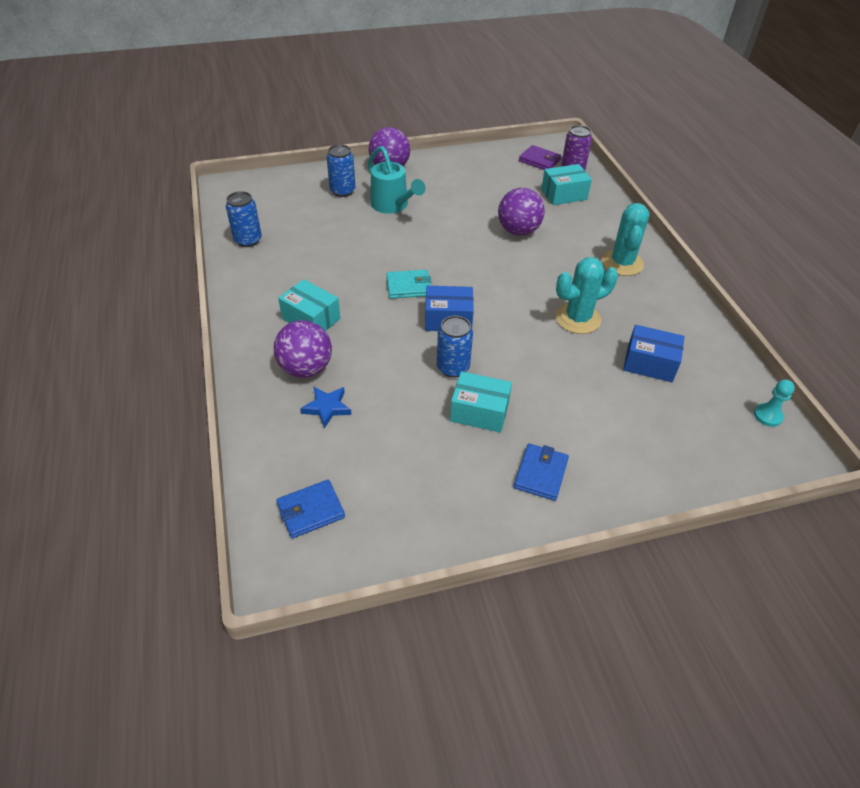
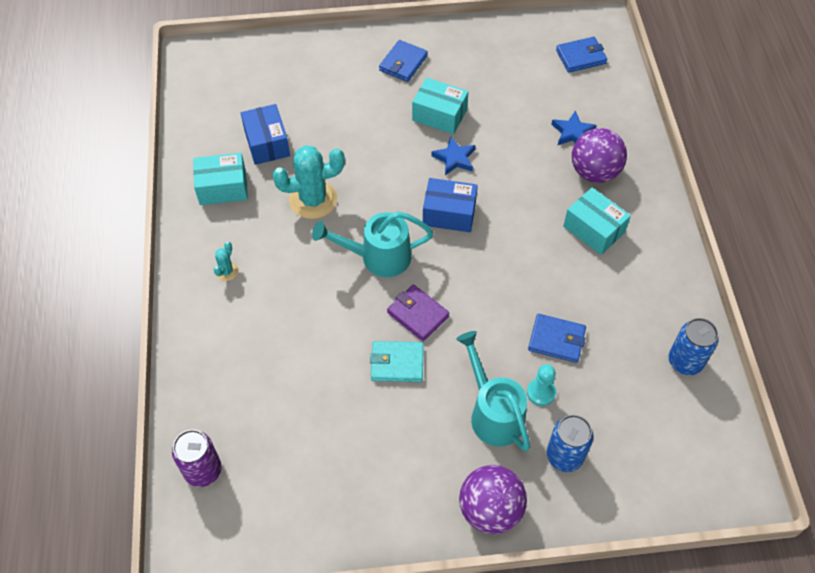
camera: 170 degrees left, 10 degrees up
(347, 244) = (556, 340): none -> blue wallet
(408, 286) = (486, 262): turquoise wallet -> turquoise wallet (397, 363)
(453, 368) = (454, 158): blue can -> blue star
(502, 282) = (378, 257): none -> turquoise watering can
(518, 231) = (332, 341): purple ball -> none
(539, 160) = (244, 504): purple wallet -> purple wallet (418, 314)
(564, 194) = (241, 411): turquoise box -> turquoise box (223, 188)
(622, 263) = (226, 271): turquoise cactus -> turquoise cactus, size x0.46
(649, 363) = (267, 143): blue box -> blue box turned 45 degrees clockwise
(767, 416) = (193, 86): turquoise pawn -> turquoise pawn (541, 392)

